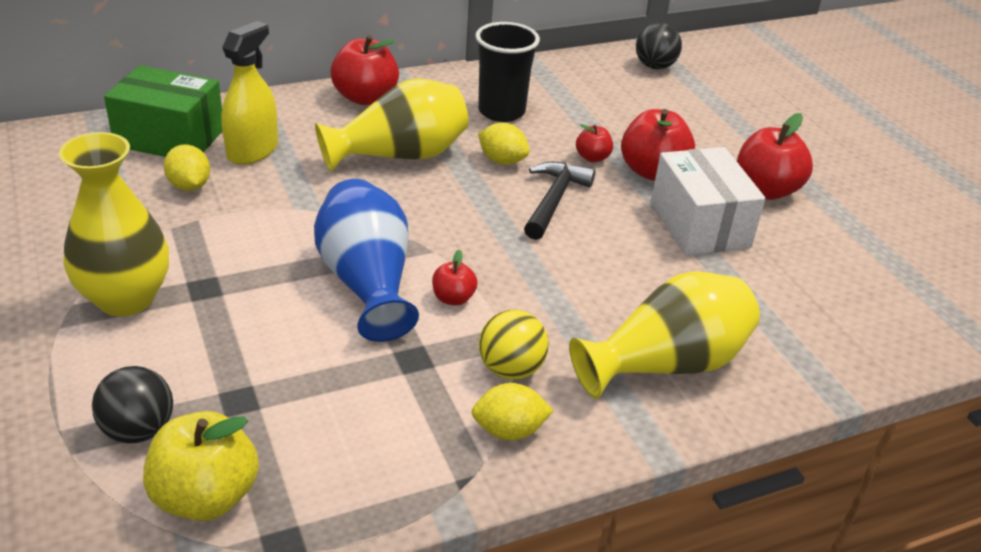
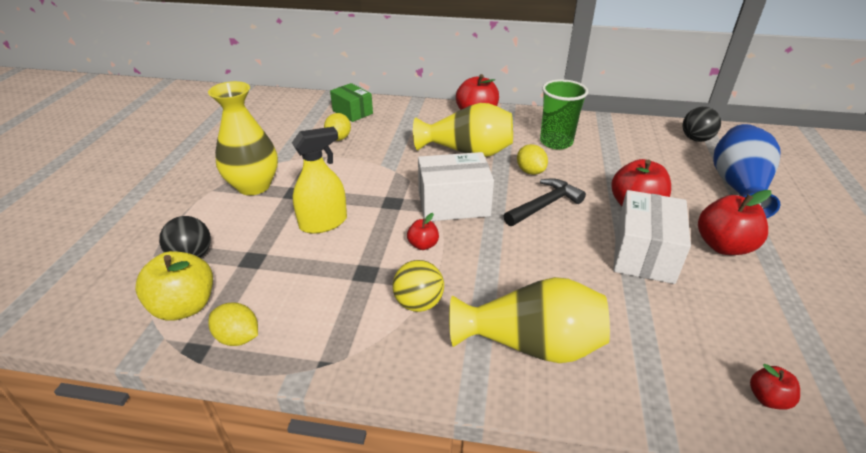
camera: 35 degrees right, 0 degrees up
(170, 138) = (352, 112): green box -> green box, size x0.66
(252, 151) = (387, 128): yellow spray bottle -> yellow spray bottle (323, 223)
(367, 283) = (381, 218): blue vase -> blue vase (738, 188)
(444, 233) = (453, 204): none -> white box
(501, 111) = (556, 142): black cup -> green cup
(509, 431) = (381, 343): yellow lemon -> yellow lemon (238, 337)
(592, 157) = (596, 186): red apple -> red apple (767, 398)

